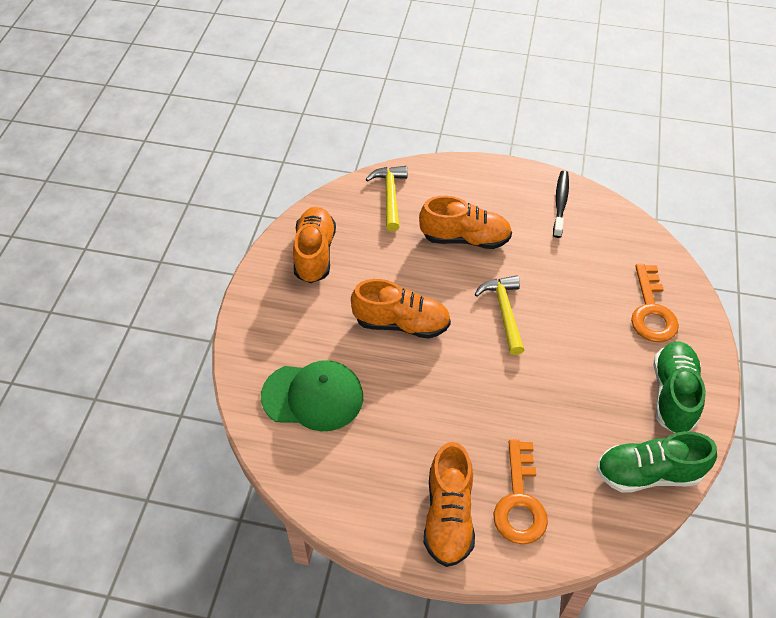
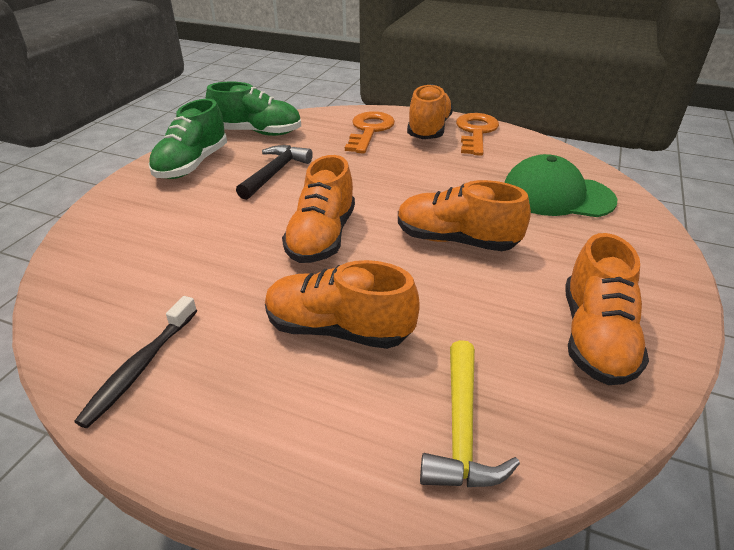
camera: 170 degrees left, 15 degrees down
(504, 312) = (322, 237): yellow hammer -> orange shoe
(584, 393) = (275, 173): none -> black hammer
(651, 311) = (145, 220): orange key -> orange key (476, 132)

